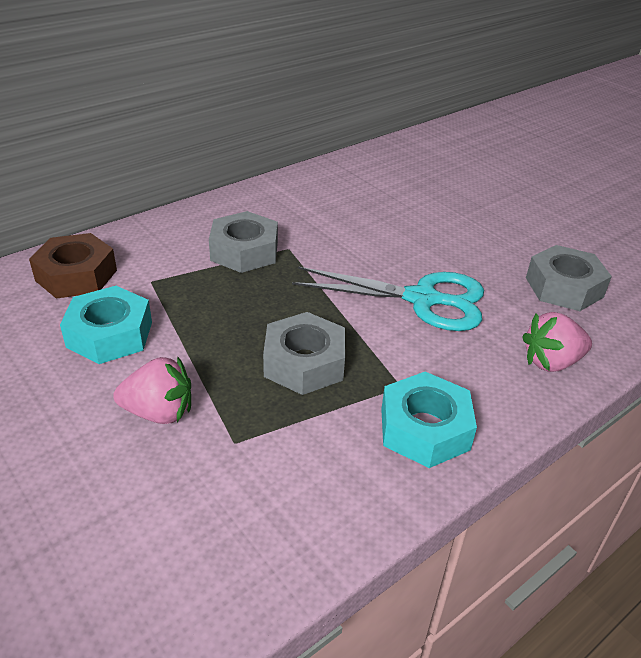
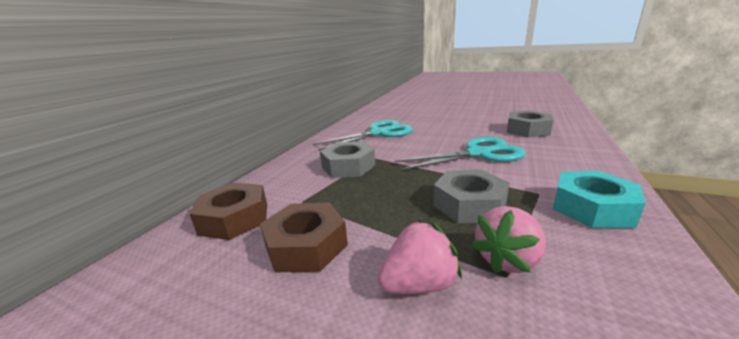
camera: 25 degrees left, 15 degrees down
(109, 334) = (306, 245): turquoise nut -> brown nut
(347, 205) = (379, 133): none -> turquoise scissors
(551, 362) = (580, 155): pink strawberry -> pink strawberry (507, 260)

